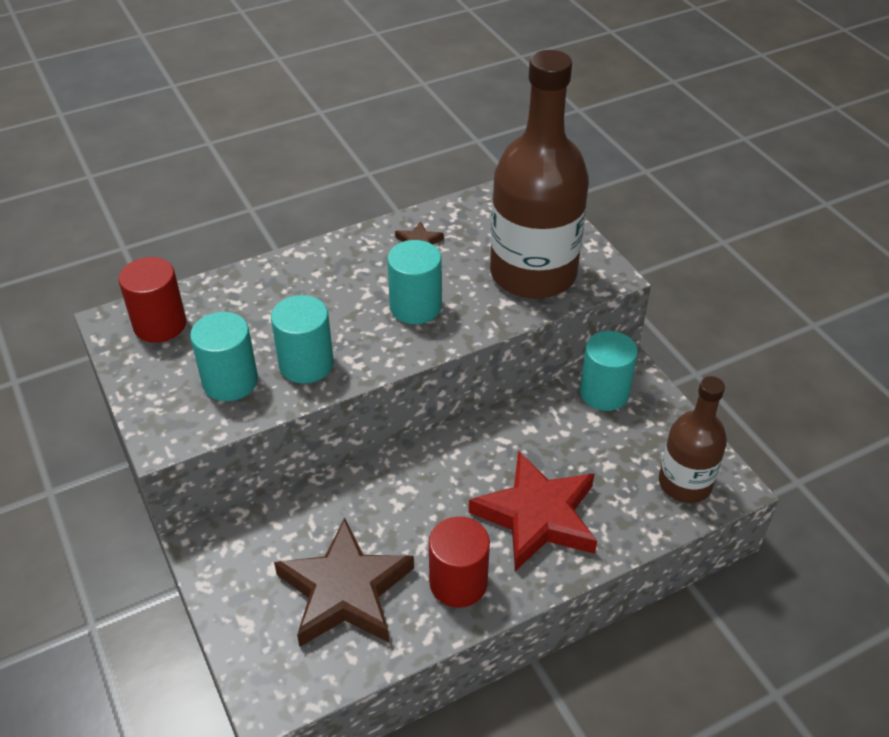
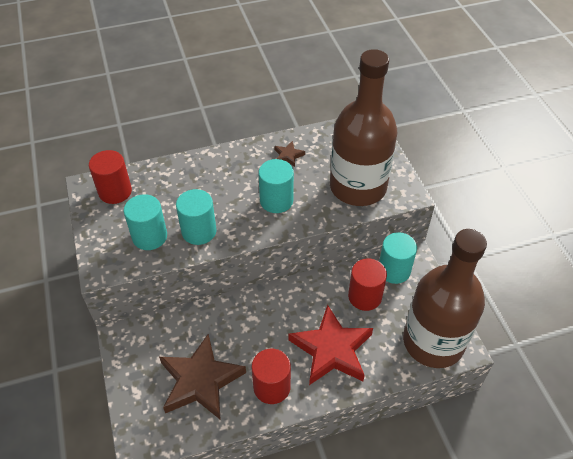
camera: 10 degrees right, 5 degrees up
(569, 435) = (365, 296): none -> red cylinder
(685, 483) = (433, 342): brown bottle -> brown bottle, size x1.74

